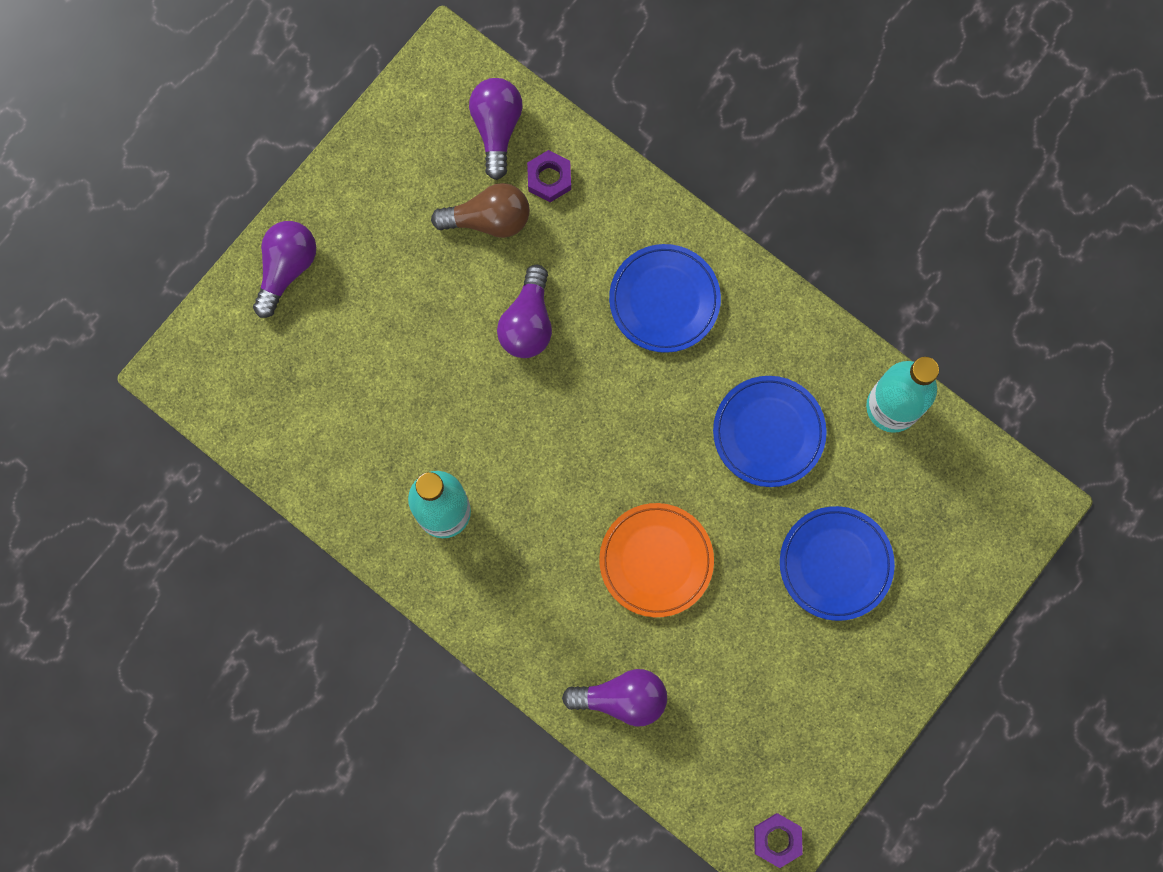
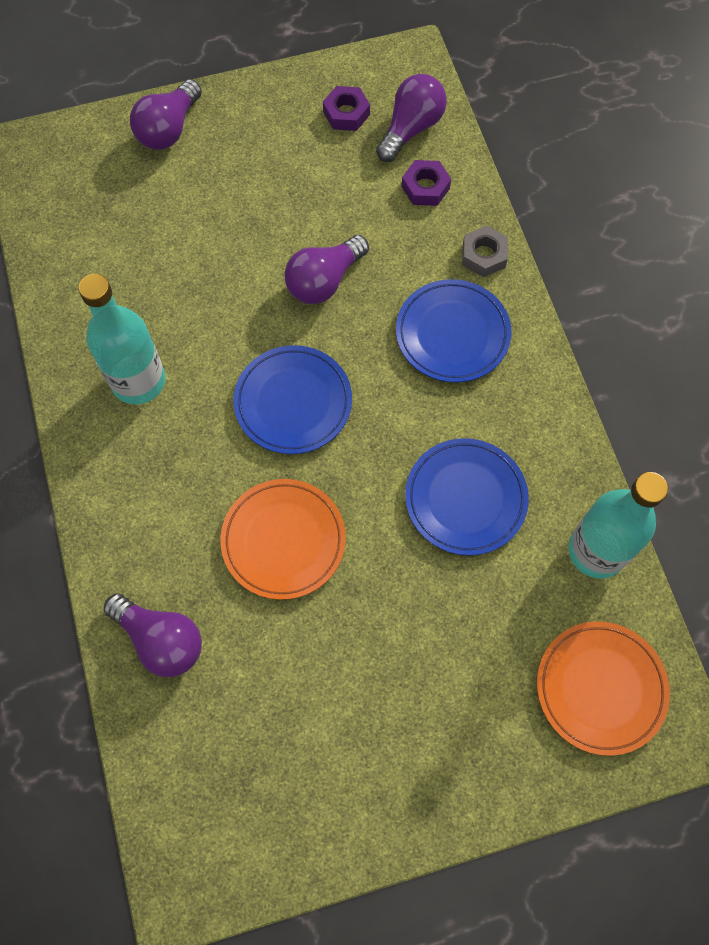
camera: 35 degrees right, 10 degrees down
(287, 268) = (169, 129): purple light bulb -> purple light bulb turned 150 degrees clockwise
(489, 219) = (353, 188): brown light bulb -> none
(641, 211) = (484, 255): none -> grey nut
(777, 840) = (199, 881): purple nut -> purple nut (346, 113)
(835, 564) = (445, 655): blue plate -> blue plate (293, 402)
(960, 510) = (600, 688): none -> orange plate

